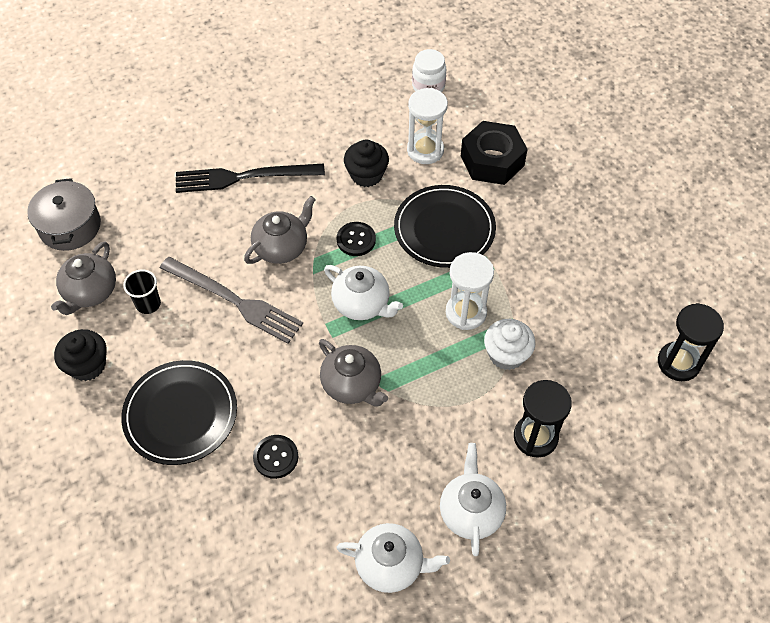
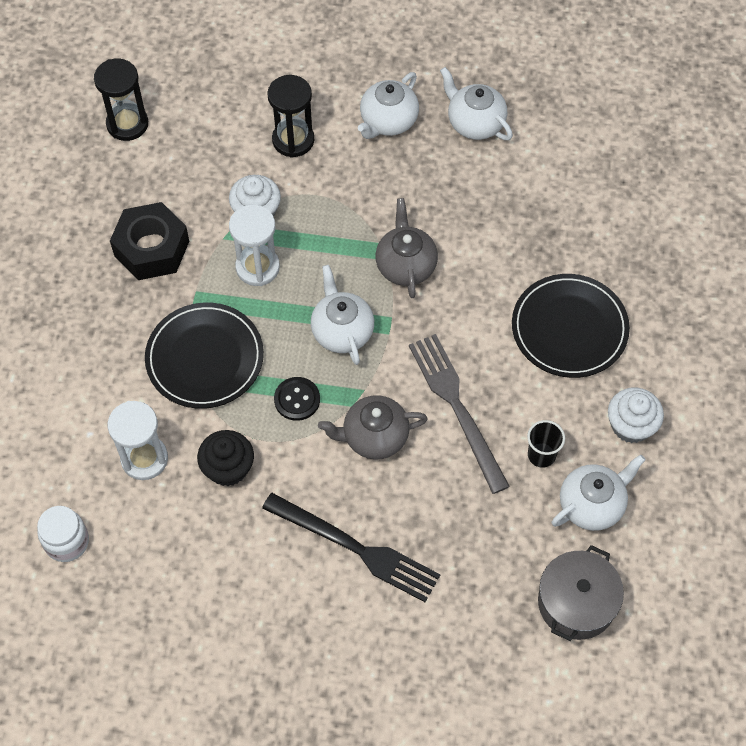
camera: 145 degrees left, 5 degrees up
(87, 365) = (631, 425): black cupcake -> white cupcake
(90, 292) = (592, 504): grey teapot -> white teapot
(276, 457) = (510, 246): black button -> none
(492, 160) = (90, 402): black nut -> black nut (151, 248)

